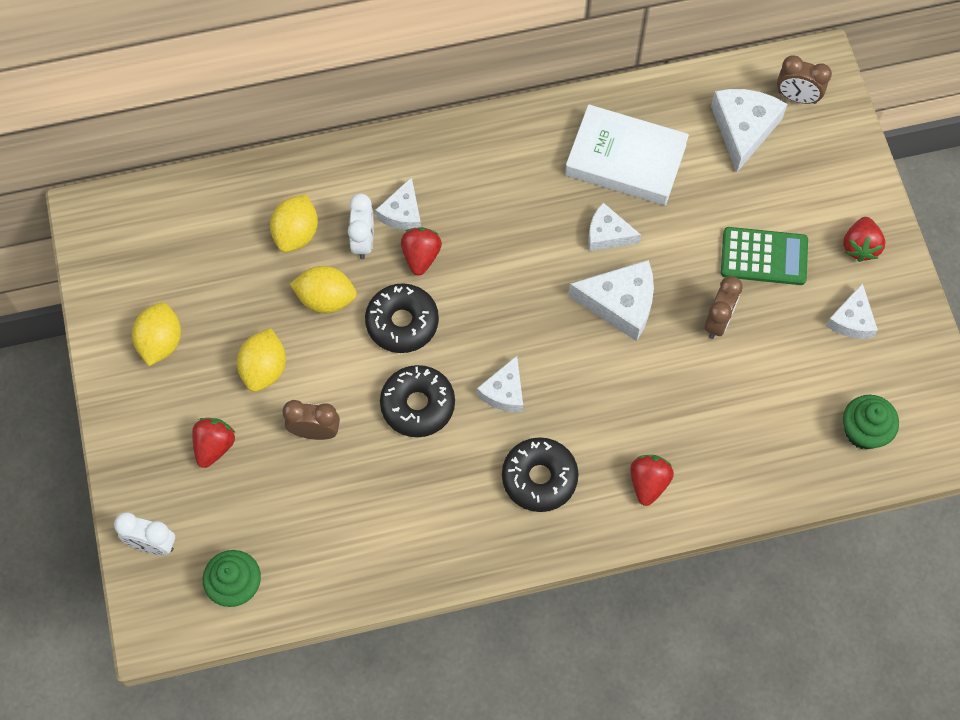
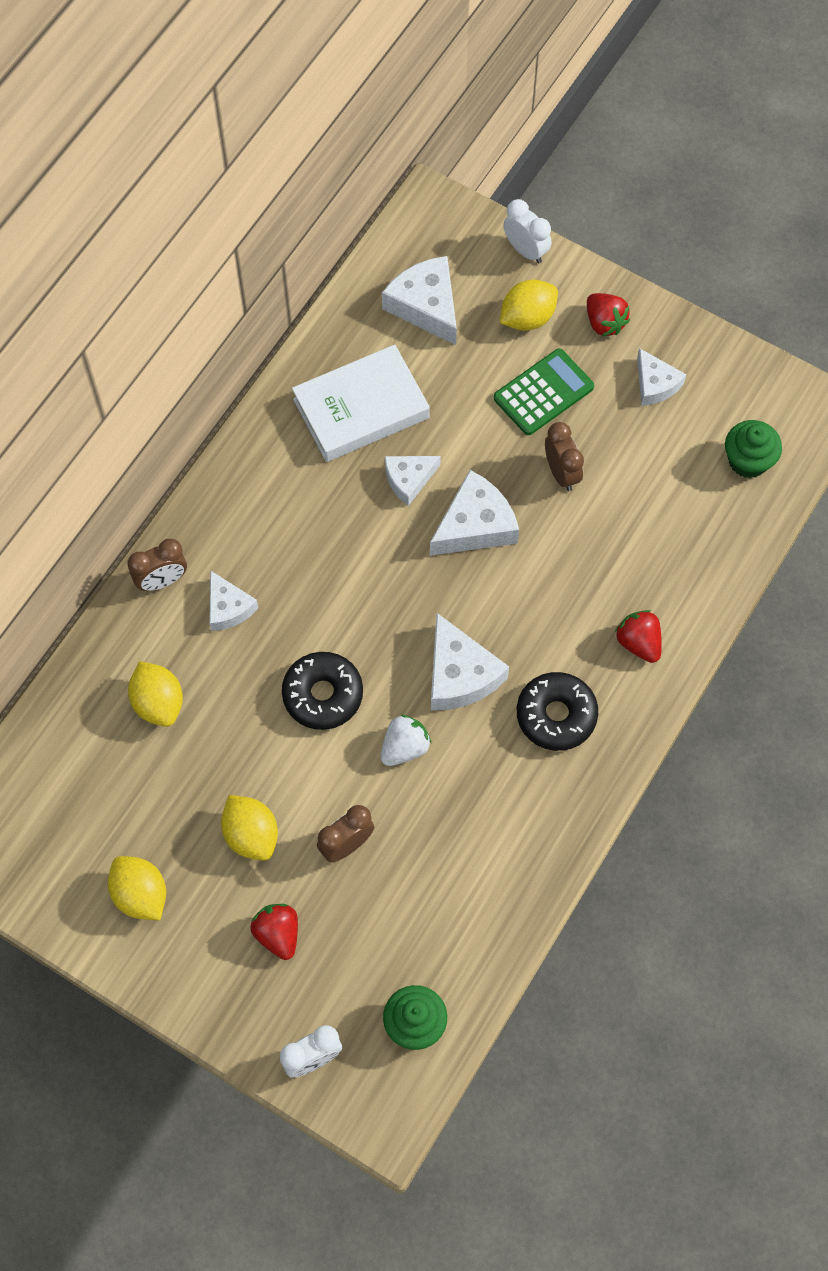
camera: 45 degrees left, 0 degrees up
(326, 299) = (240, 733): yellow lemon -> yellow lemon (527, 318)
(363, 241) = (221, 659): white clock -> white clock (525, 250)
(418, 405) = (404, 747): black donut -> white strawberry
(421, 256) = (281, 629): red strawberry -> none
(504, 392) = (460, 674): white cheese -> white cheese, size x1.58
(797, 97) = (440, 246): brown clock -> brown clock (162, 581)

